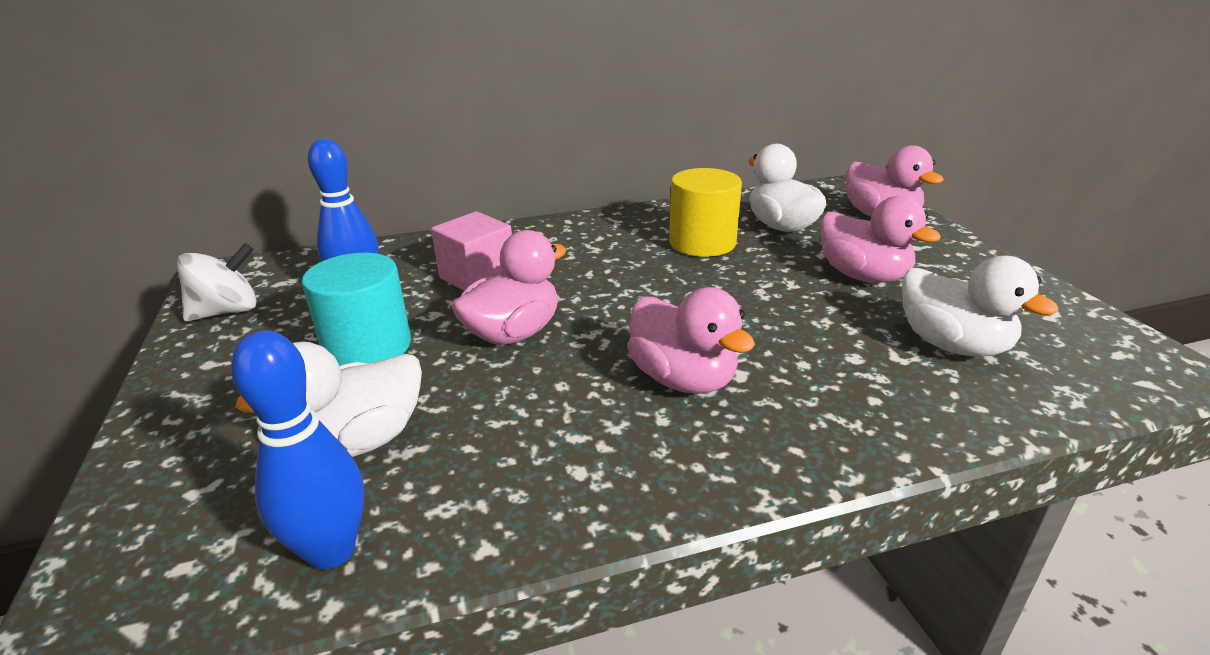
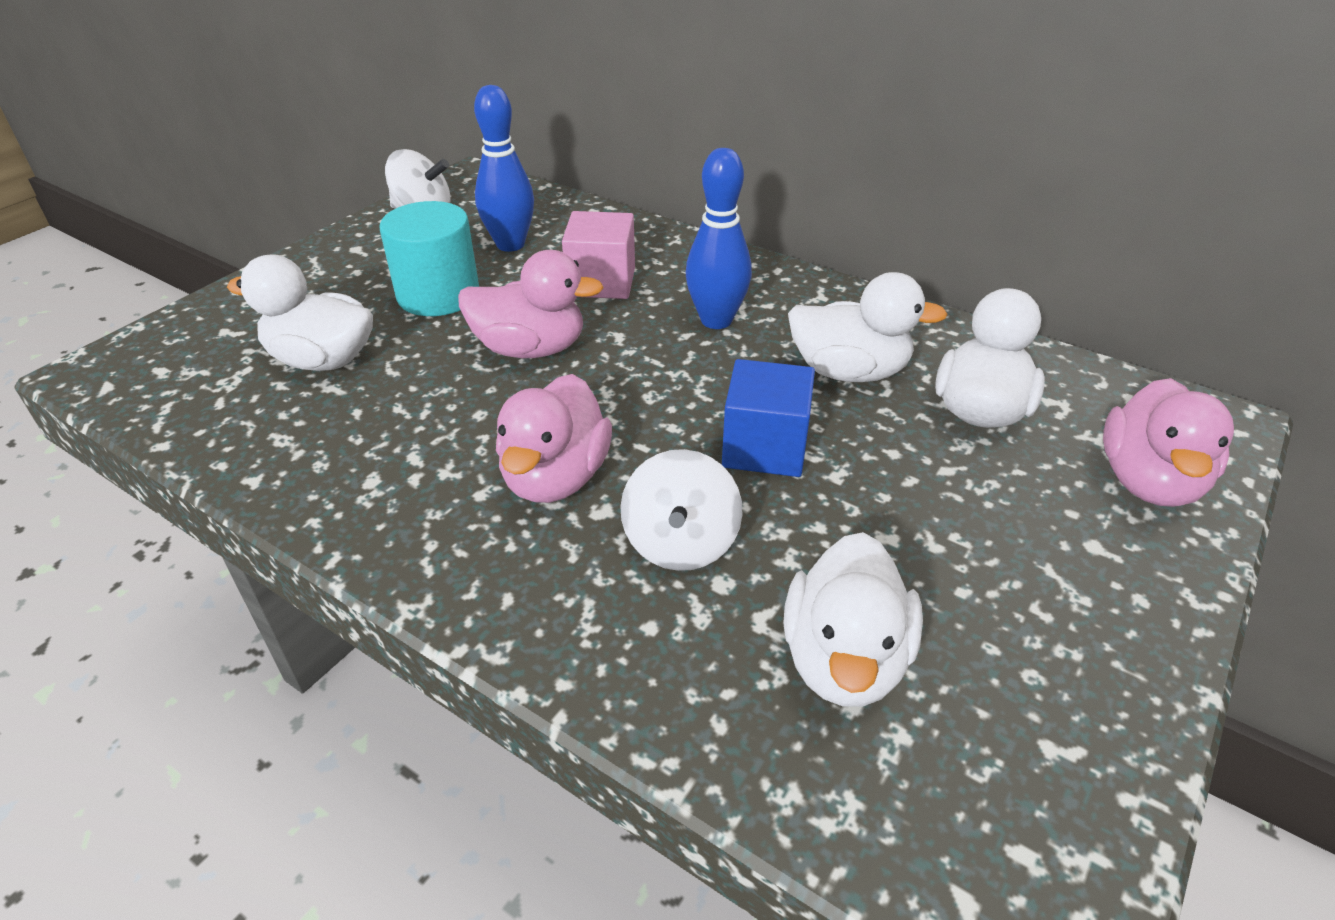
camera: 50 degrees right, 10 degrees up
(331, 551) = (208, 415): blue bowling pin -> blue bowling pin (716, 320)
(702, 243) = (849, 372): yellow cylinder -> white duck
(741, 294) = (765, 447): none -> blue cube
(804, 357) = (680, 543): none -> white spinning top
(863, 276) = (934, 524): pink duck -> none

